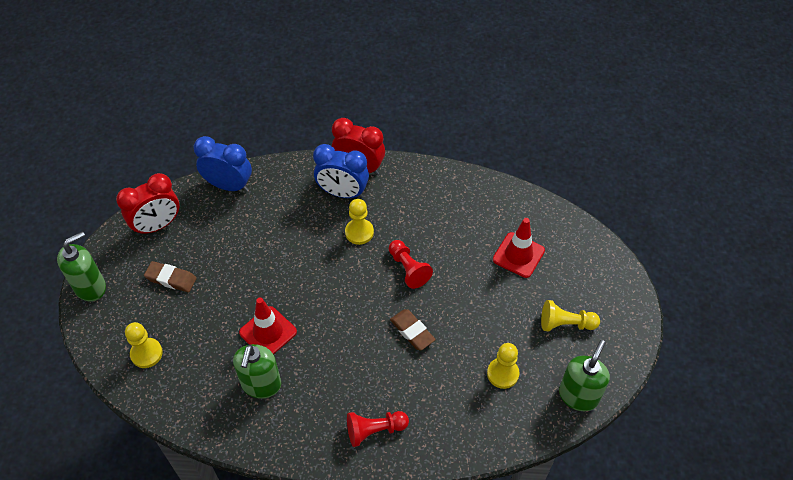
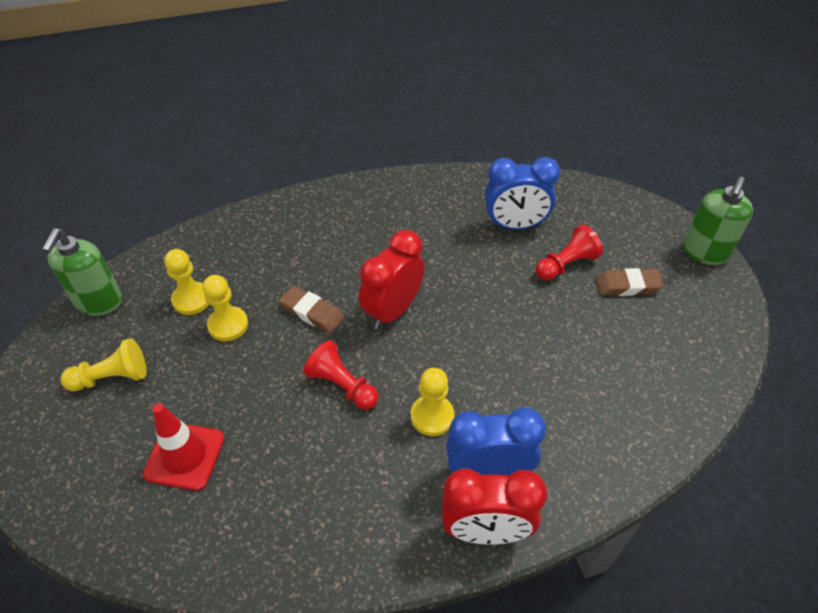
camera: 160 degrees right, 5 degrees down
(146, 353) = (588, 214): yellow pawn -> yellow pawn (228, 325)
(157, 225) = (701, 340): red clock -> red clock (393, 311)
(229, 185) = (660, 428): blue clock -> blue clock (515, 225)
(261, 384) = (454, 220): green soap dispenser -> none
(268, 332) = (478, 266): red traffic cone -> none
(374, 430) = (321, 216): red pawn -> red pawn (566, 264)

